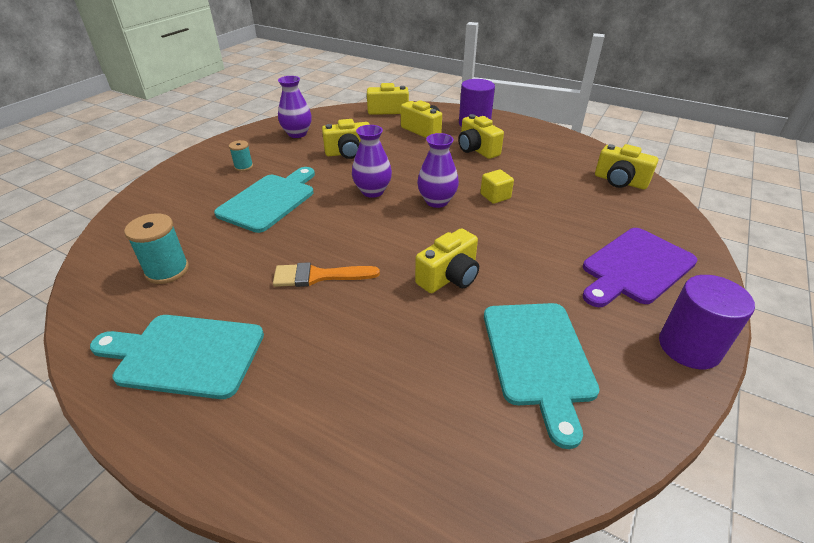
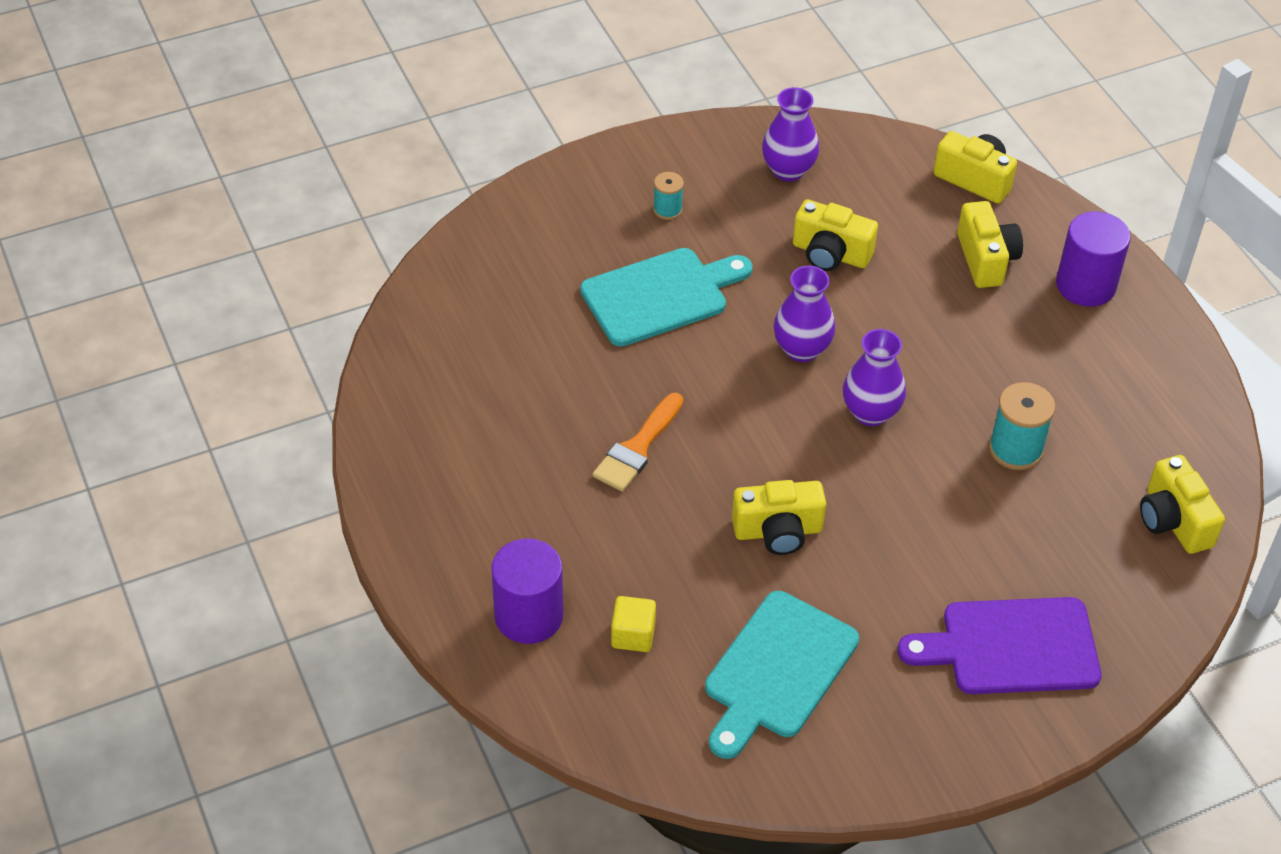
camera: 35 degrees right, 10 degrees up
(167, 270) = (487, 350): turquoise spool -> turquoise spool (1015, 449)
(184, 355) = (454, 469): turquoise cutting board -> none
(319, 276) = (637, 448): orange brush -> orange brush turned 90 degrees counterclockwise
(477, 149) = (1028, 345): yellow camera -> none
(495, 196) = (958, 447): yellow cube -> yellow cube (633, 635)
(689, 347) = (946, 756): purple cylinder -> purple cylinder (529, 616)

